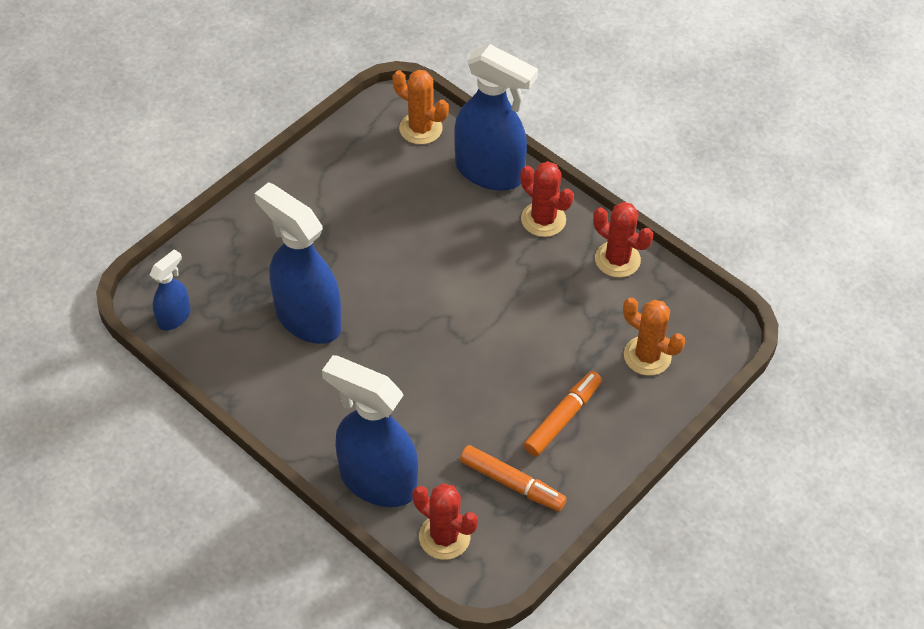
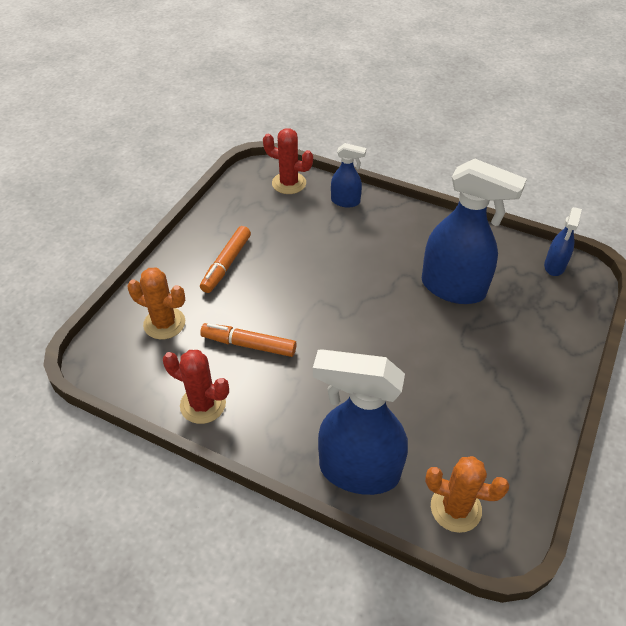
camera: 165 degrees right, 5 degrees down
(377, 481) = (345, 201): blue spray bottle -> blue spray bottle, size x0.50
(512, 483) = (253, 218): orange marker -> orange marker (249, 344)
(543, 219) = (285, 429): red cactus -> none

